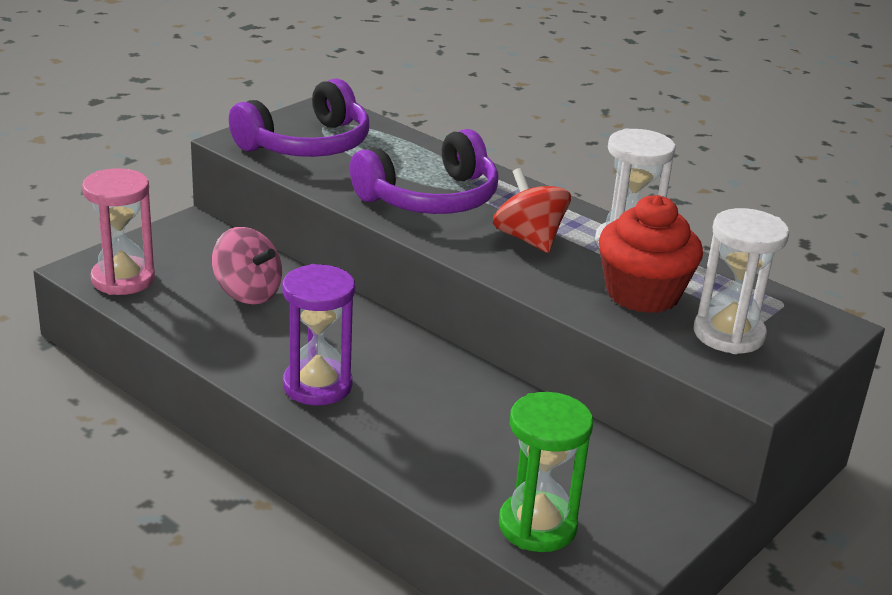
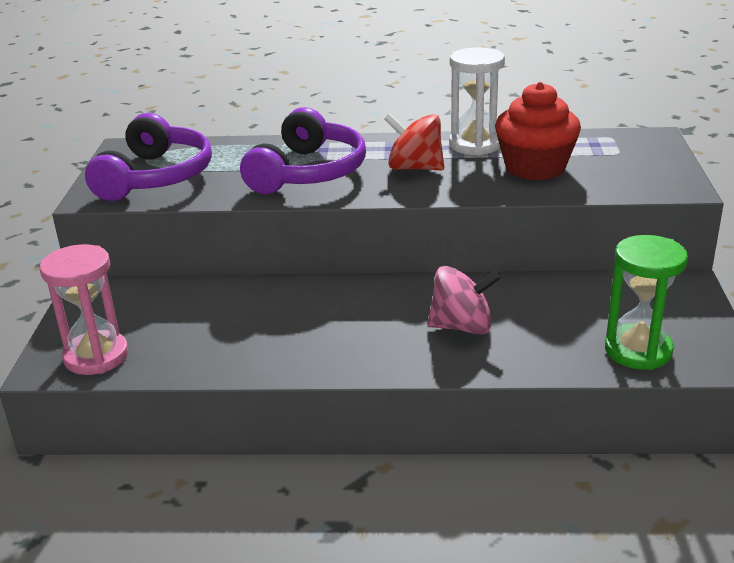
camera: 35 degrees left, 0 degrees up
(247, 293) = (215, 314): pink spinning top -> pink spinning top (462, 327)
(317, 385) = (368, 347): purple hourglass -> none
(728, 334) = (617, 167): white hourglass -> none

